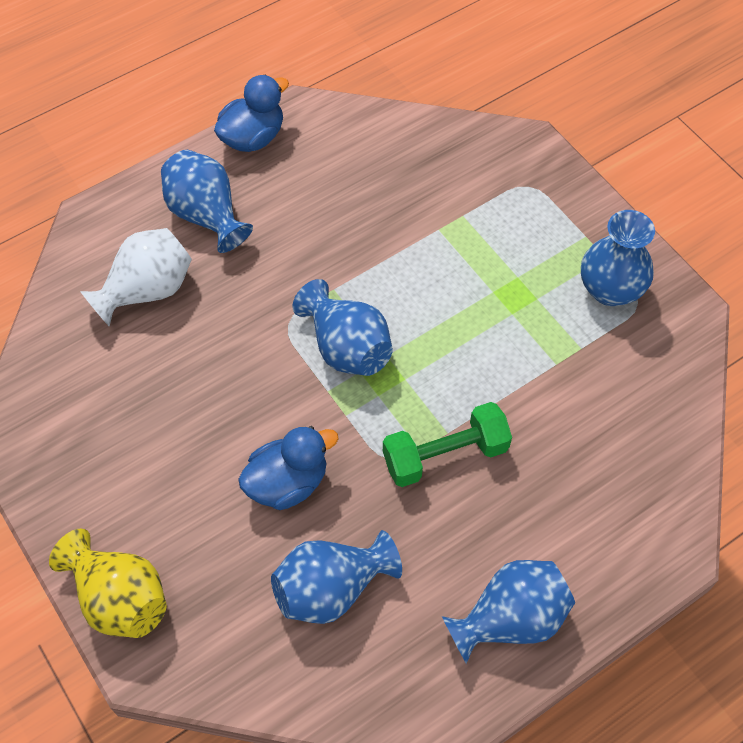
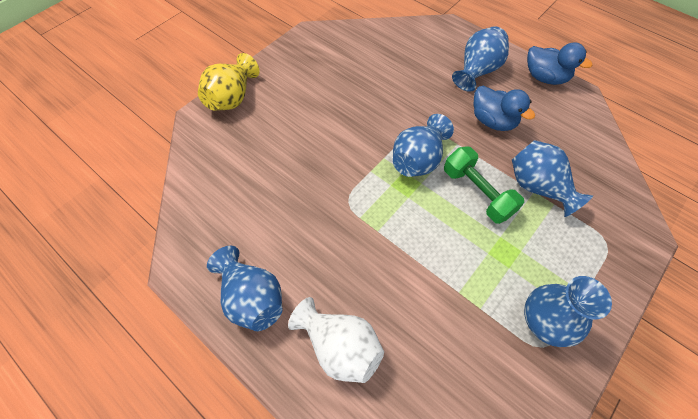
camera: 75 degrees right, 0 degrees up
(147, 291) = (414, 60): white vase -> white vase (339, 346)
(288, 482) = (316, 152): blue duck -> blue duck (492, 121)
(332, 588) = (255, 190): blue vase -> blue vase (537, 187)
(445, 455) = (360, 233): green dumbbell -> green dumbbell (477, 192)

